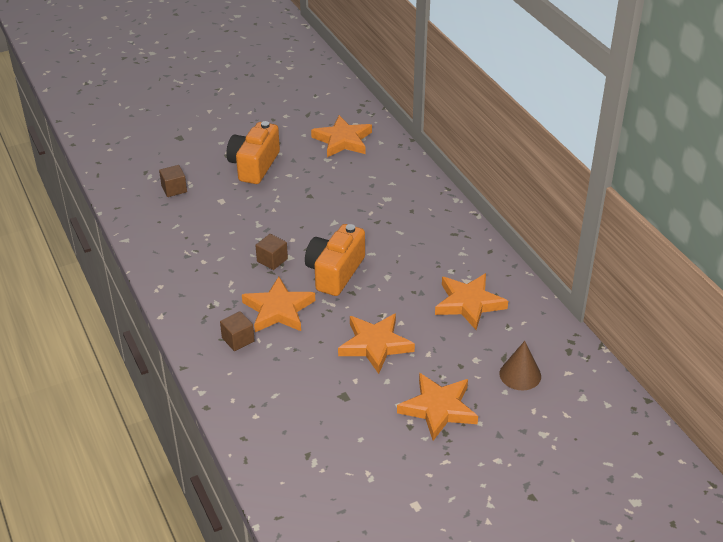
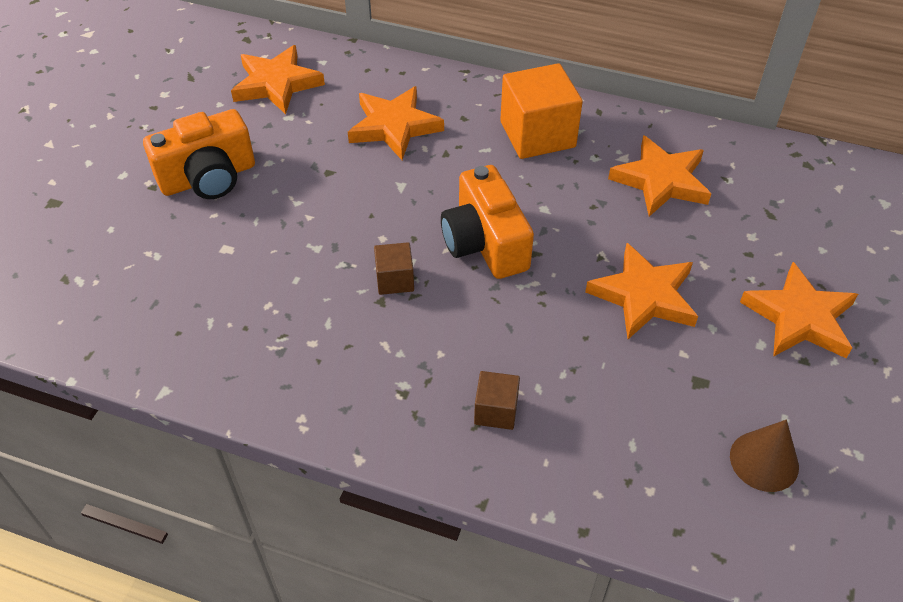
camera: 45 degrees left, 10 degrees up
(174, 189) = (140, 275): brown cube -> none
(254, 165) = (208, 178): orange camera -> orange camera turned 90 degrees counterclockwise
(278, 310) = (488, 335): orange star -> orange star (394, 126)
(437, 241) = (537, 134): none -> orange cube
(520, 375) = (808, 221): brown cone -> brown cone (764, 461)

